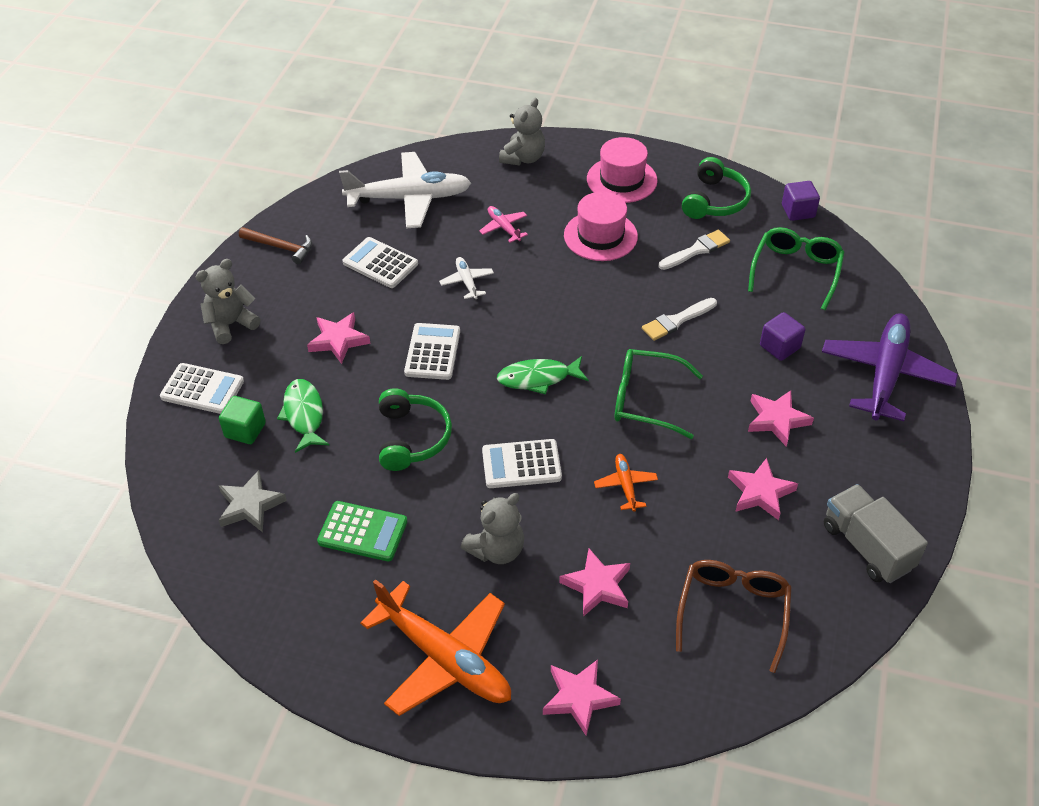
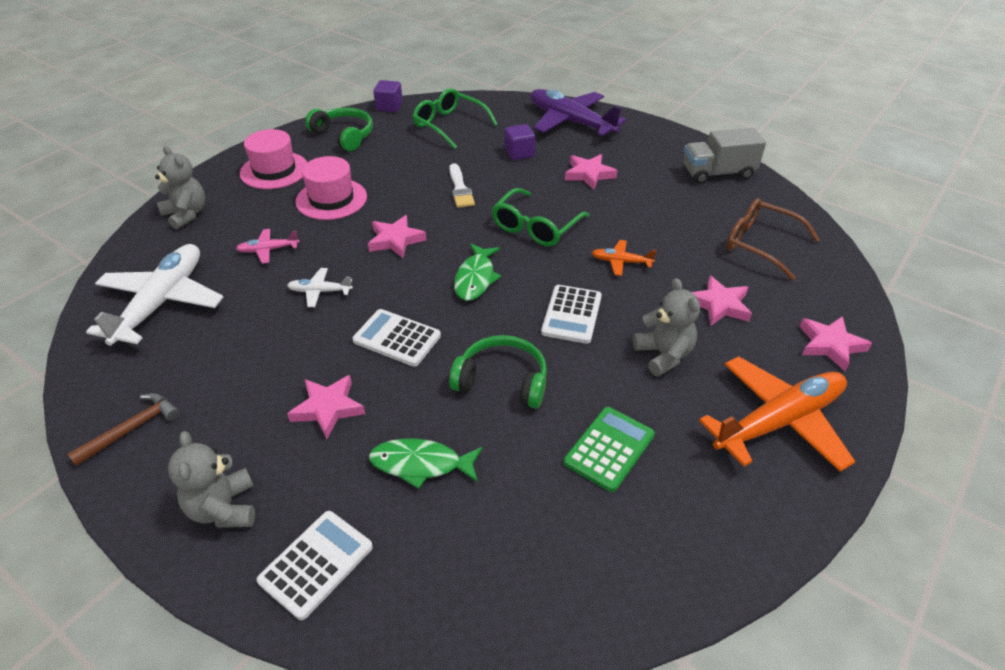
camera: 70 degrees left, 5 degrees down
(245, 430) = (413, 528): green cube -> none
(250, 505) = (533, 547): grey star -> none
(380, 263) = (239, 347): white calculator -> none
(696, 250) = (391, 159): white brush -> none
(760, 492) = (654, 201): pink star -> pink star (396, 240)

